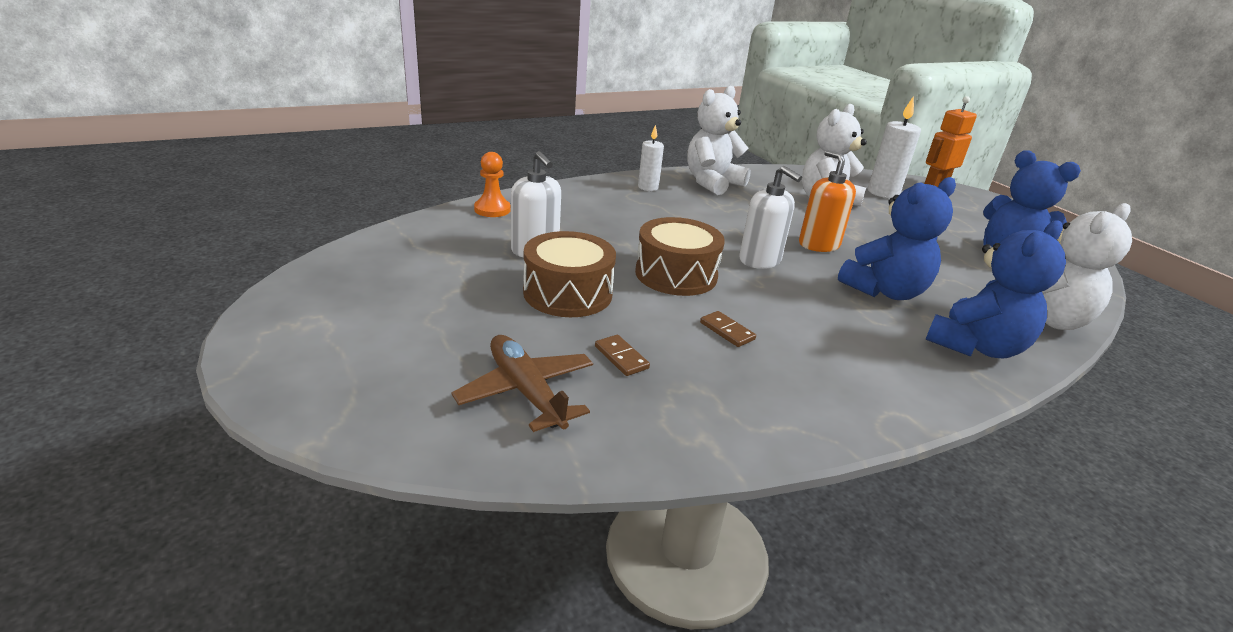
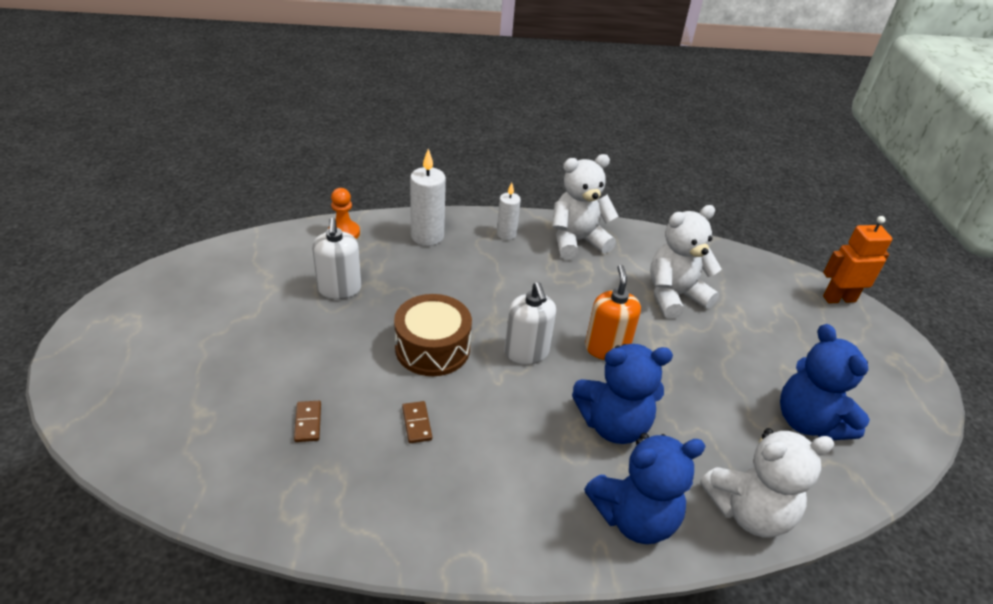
camera: 25 degrees right, 10 degrees up
(526, 391) = (214, 431): brown plane -> none
(568, 293) = (325, 344): brown drum -> none
(883, 193) = (759, 295): white candle -> white candle (427, 236)

